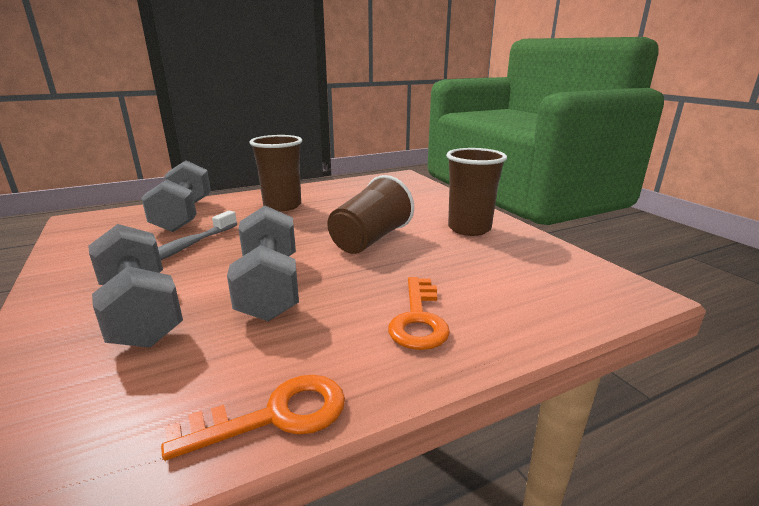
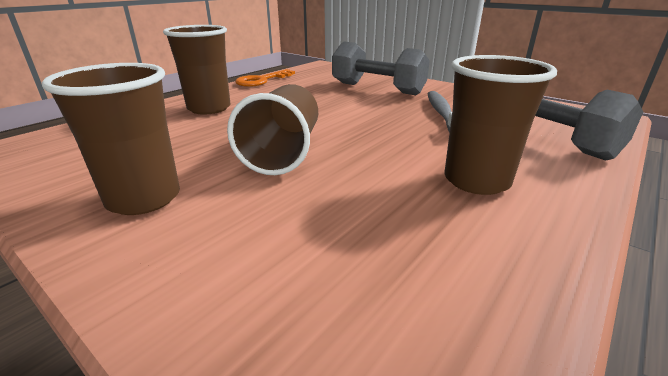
camera: 155 degrees right, 5 degrees up
(270, 286) = (326, 106): grey dumbbell -> none
(418, 319) = (209, 108): orange key -> brown cup

